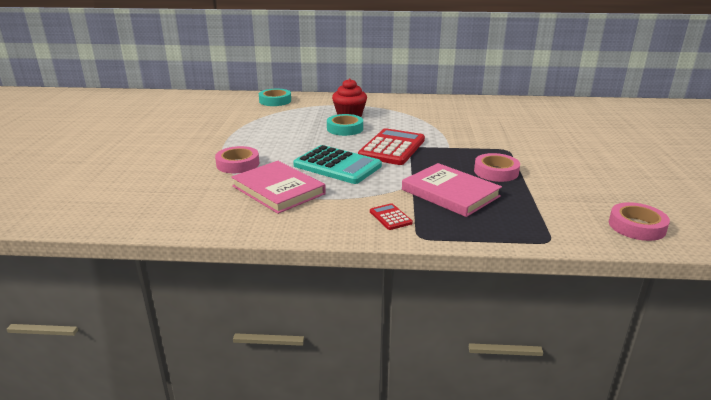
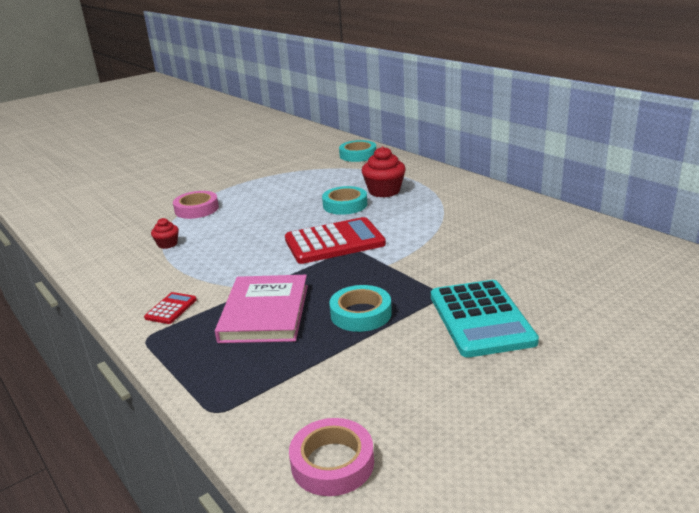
camera: 50 degrees right, 0 degrees up
(278, 190) = (167, 244): pink book -> red cupcake
(337, 166) = (251, 241): turquoise calculator -> turquoise calculator (480, 319)
(496, 172) = (361, 314): pink tape -> turquoise tape

